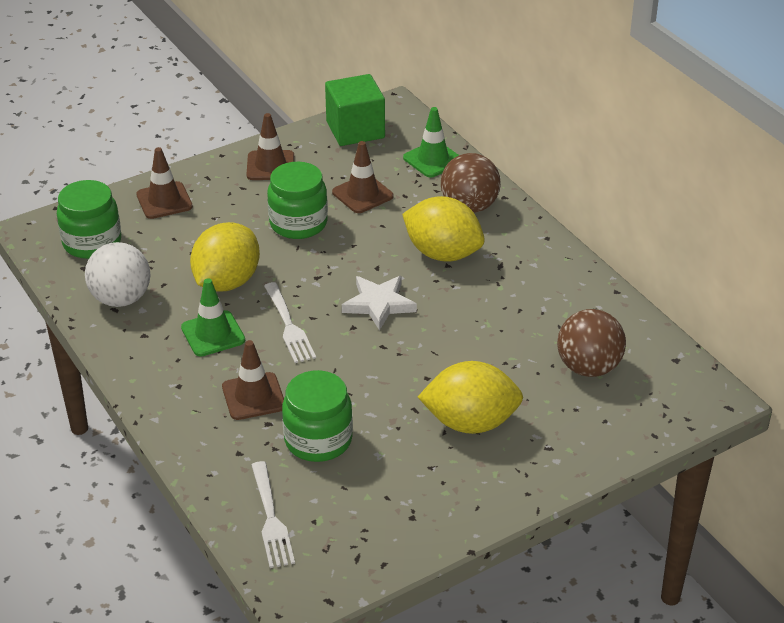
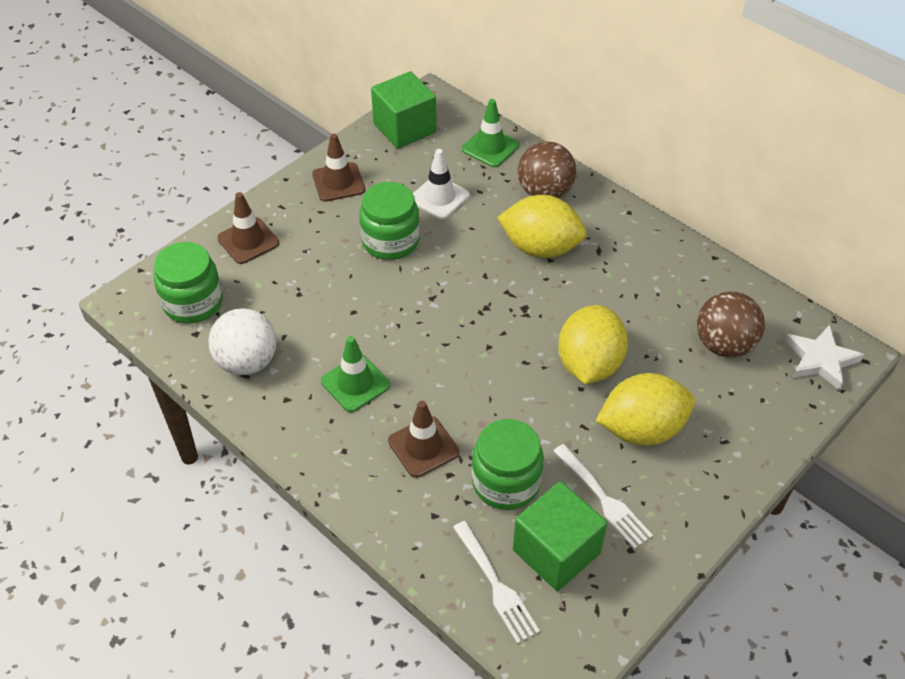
camera: 15 degrees left, 10 degrees up
(227, 282) = (346, 321): yellow lemon -> yellow lemon (589, 364)
(289, 326) = (426, 358): white fork -> white fork (603, 499)
(340, 504) = (556, 551): none -> green cube
(362, 194) = (439, 197): brown traffic cone -> white traffic cone
(379, 304) = (503, 316): white star -> white star (821, 360)

